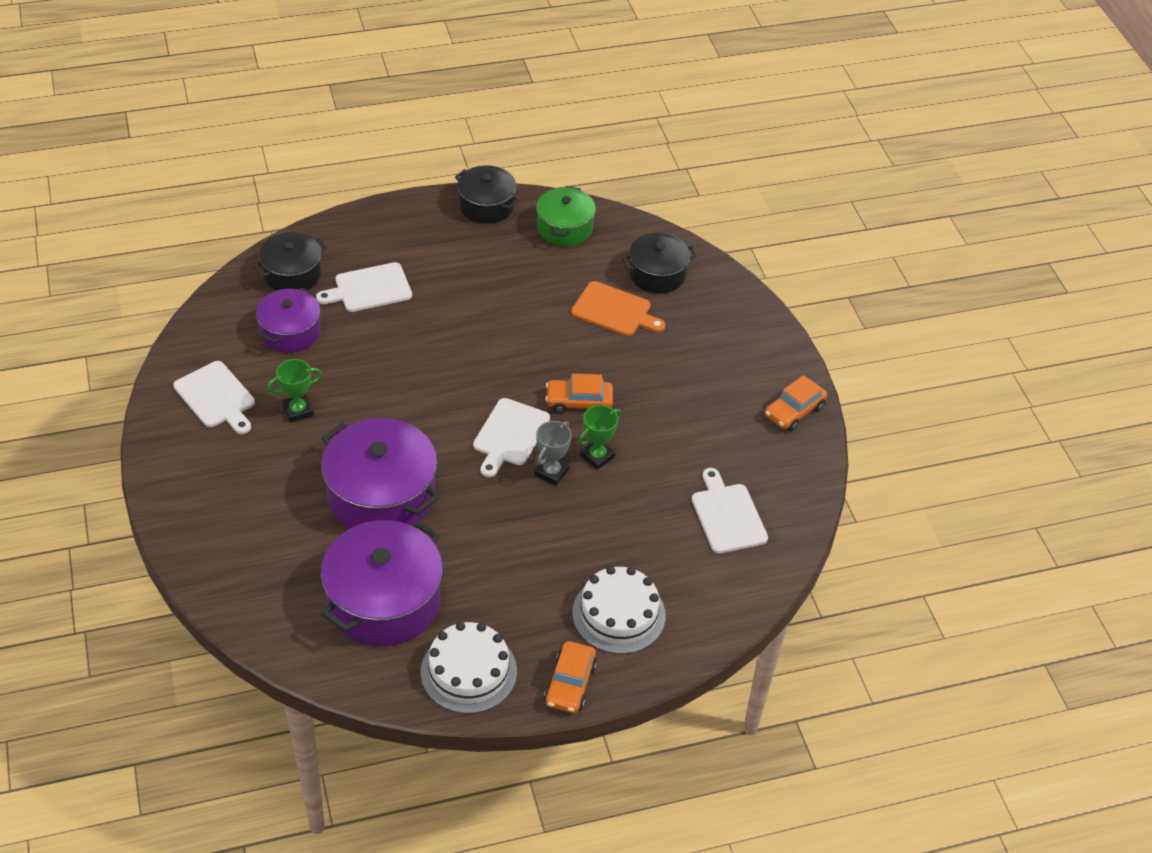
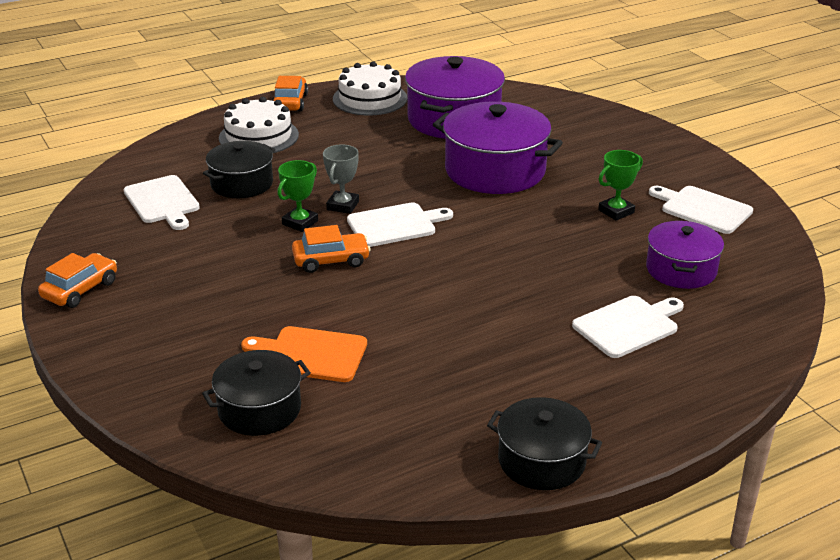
camera: 170 degrees right, 15 degrees down
(292, 274) = (731, 325): black pot -> black pot (242, 184)
(509, 435) = (395, 225): white cutting board -> white cutting board turned 60 degrees clockwise
(564, 228) = (411, 449): green pot -> none

